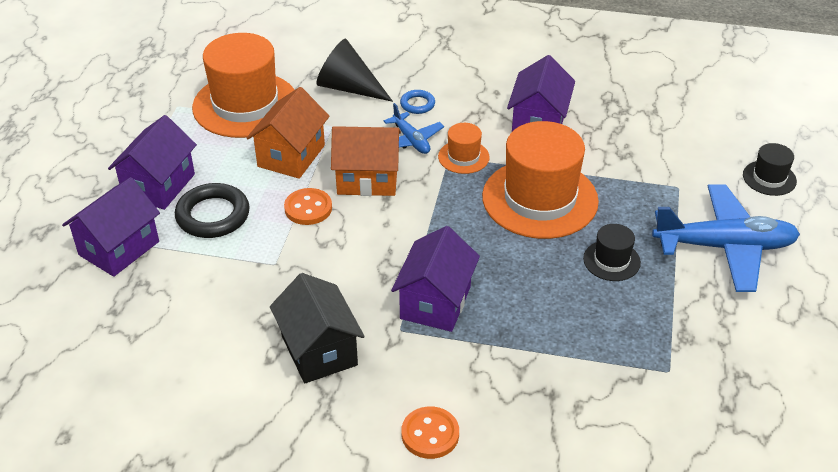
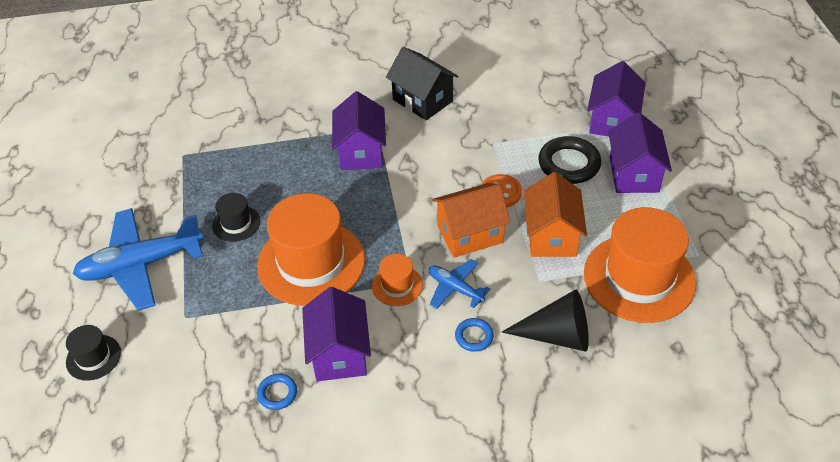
camera: 160 degrees right, 5 degrees up
(430, 434) = (328, 78): orange button -> none
(601, 111) = (277, 393): none -> blue ring

